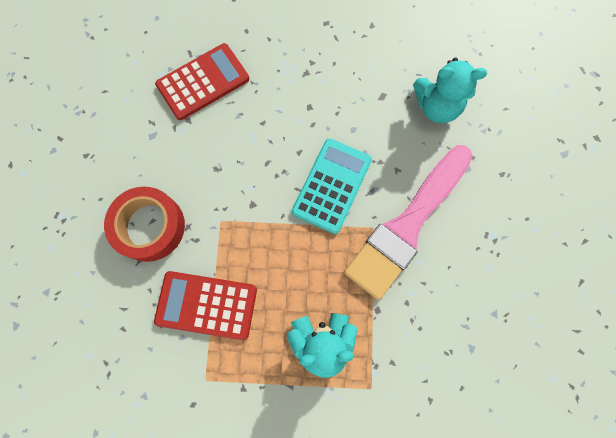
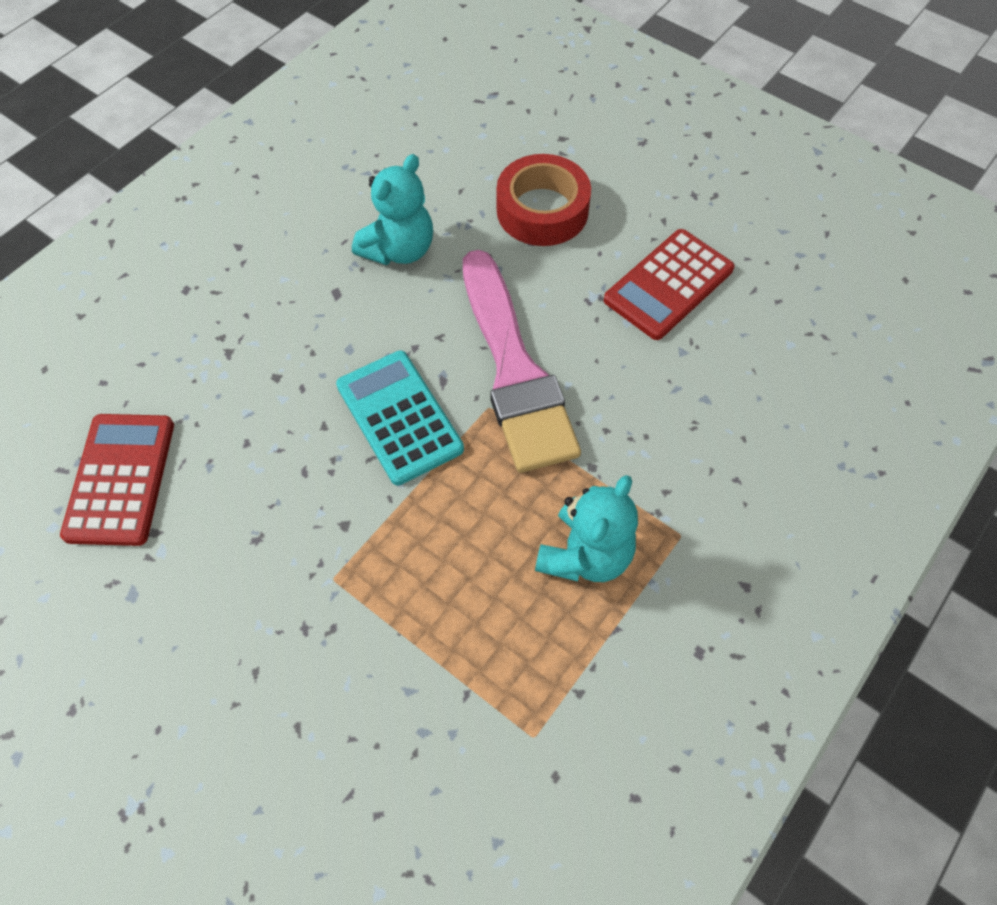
camera: 55 degrees left, 15 degrees down
(149, 226) = (261, 680): red tape -> red tape (542, 210)
(206, 305) = (433, 670): red calculator -> red calculator (668, 285)

